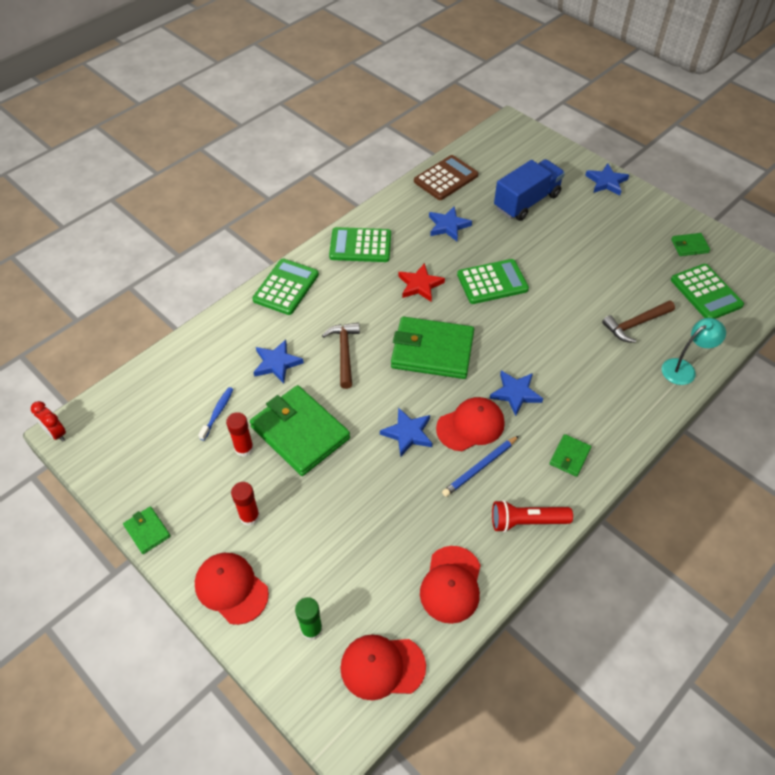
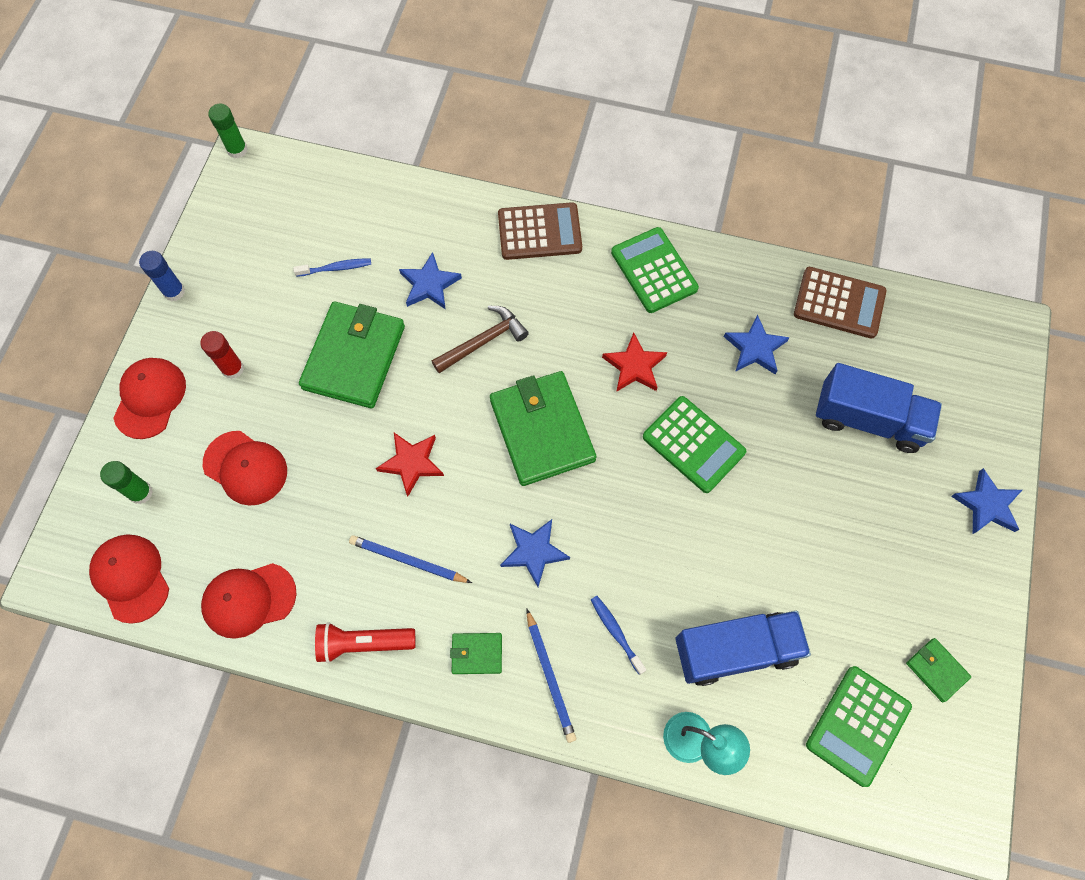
camera: 60 degrees right, 15 degrees up
(56, 433) = (237, 150): red clock -> green glue stick
(147, 531) = (174, 292): green wallet -> blue glue stick
(244, 448) = (307, 317): red glue stick -> none
(286, 287) = (539, 232): green calculator -> brown calculator
(408, 433) = (412, 463): blue star -> red star
(470, 426) = (459, 523): red cap -> red cap (245, 468)
(526, 521) = (363, 643): red flashlight -> red flashlight turned 60 degrees counterclockwise
(594, 376) = (616, 632): none -> blue toothbrush
(606, 423) = (550, 677): none -> blue pencil
(635, 324) = (735, 650): brown hammer -> blue truck

